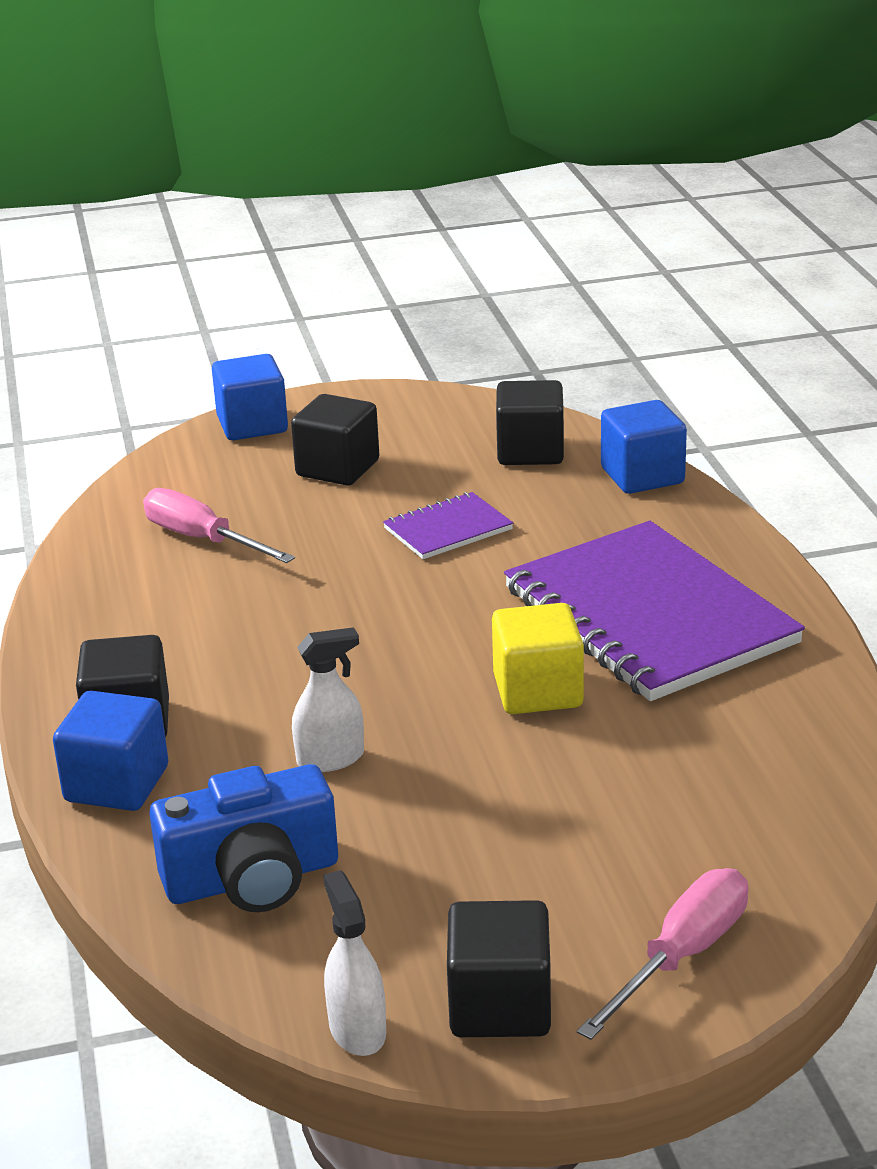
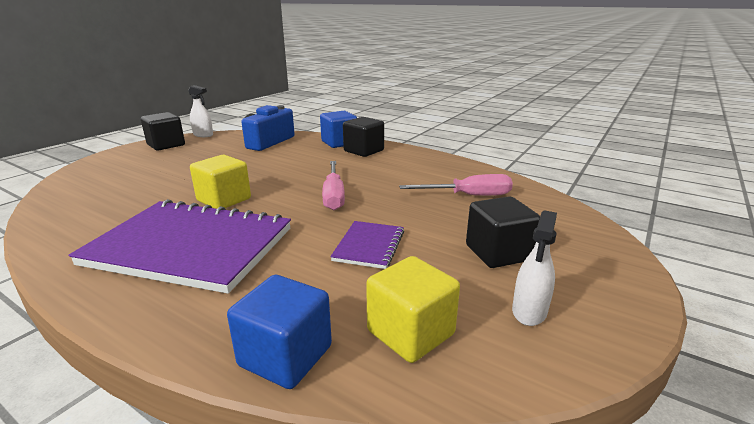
camera: 135 degrees right, 5 degrees down
(252, 425) = (608, 257): blue cube -> none
(330, 759) = (283, 163): white spray bottle -> white spray bottle (529, 311)
(530, 451) = (410, 332): black cube -> yellow cube
(682, 956) = (110, 163): pink screwdriver -> pink screwdriver (333, 196)

